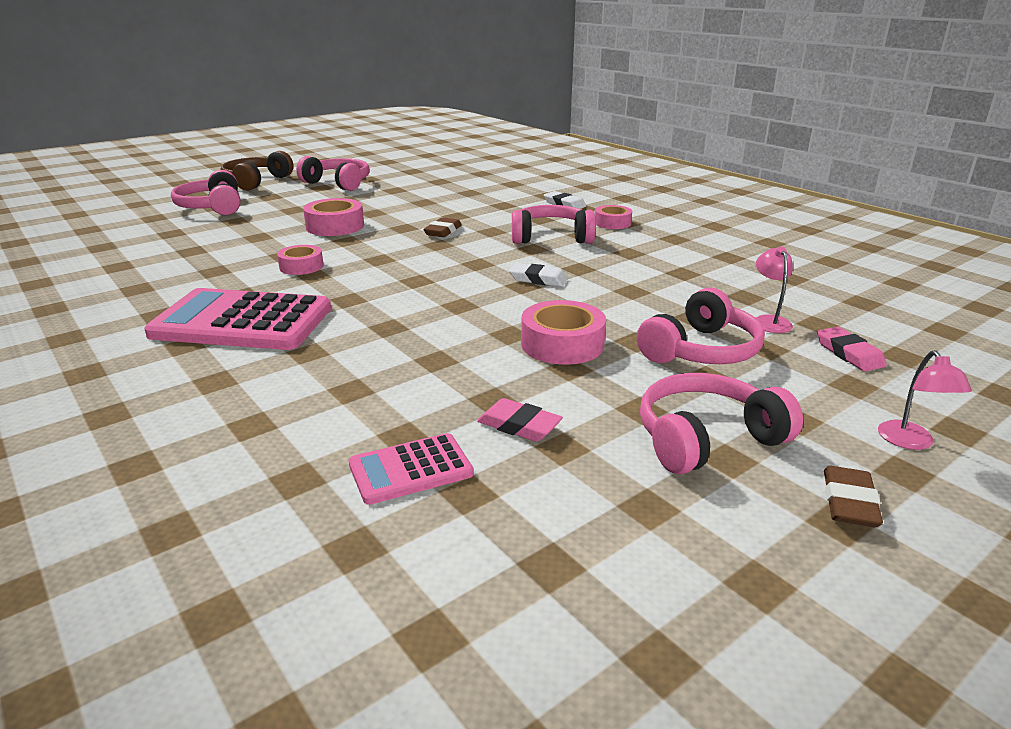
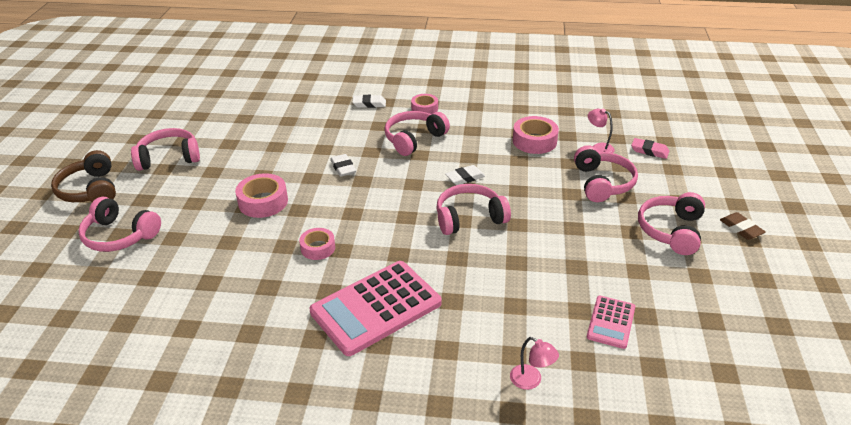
camera: 45 degrees left, 10 degrees up
(443, 231) = (343, 168): brown eraser -> white eraser
(471, 307) = (469, 218): none -> pink headphones
(519, 425) = (608, 272): pink eraser -> none
(562, 344) = (548, 215): pink tape -> pink tape (534, 141)
(911, 442) = (722, 188): pink lamp -> pink lamp (531, 381)

